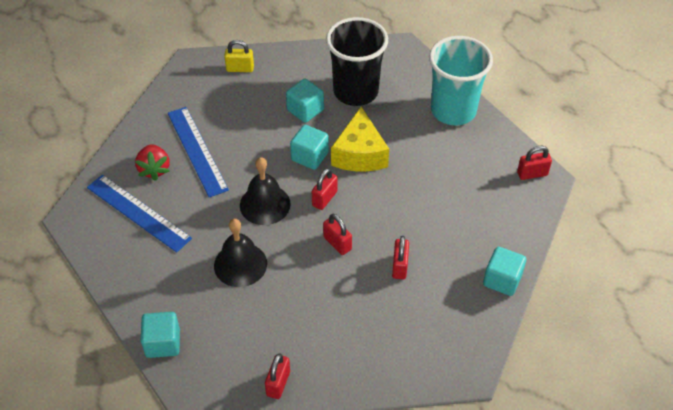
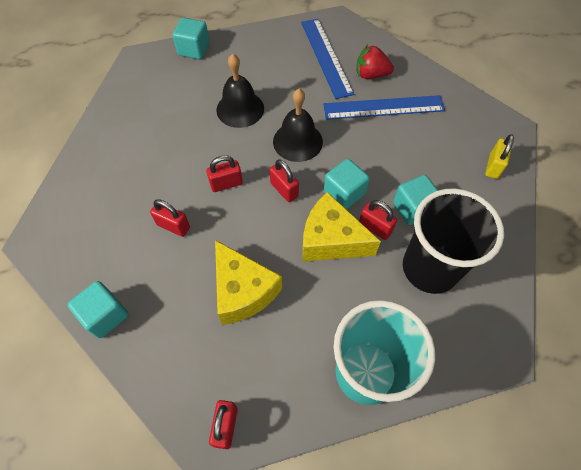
camera: 110 degrees right, 10 degrees up
(138, 213) = (326, 57): blue ruler -> blue ruler turned 75 degrees counterclockwise
(278, 383) = (117, 105): red padlock -> red padlock (375, 228)
(432, 196) = (243, 291): none -> yellow cheese

